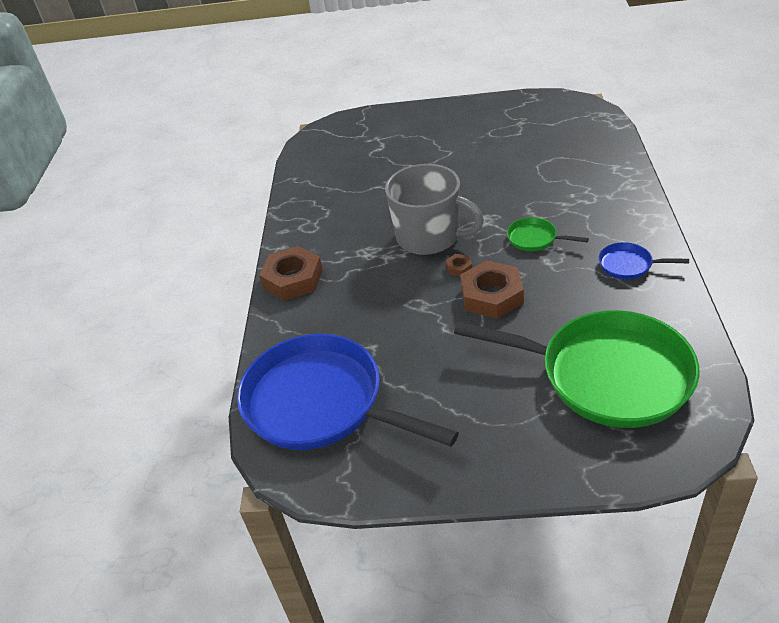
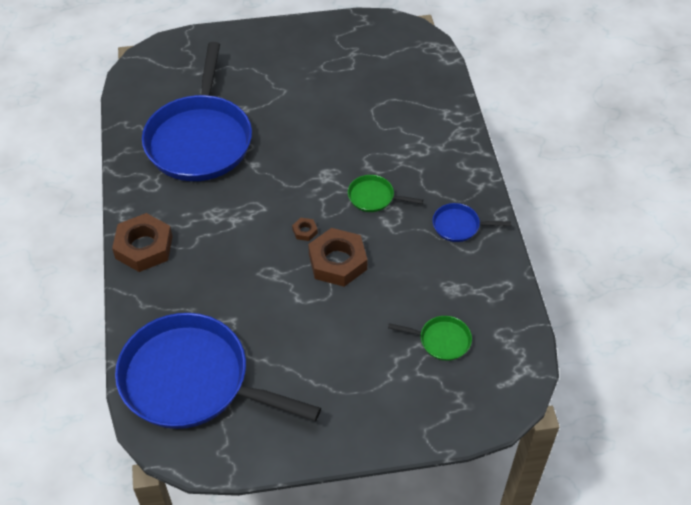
camera: 15 degrees left, 10 degrees up
(363, 191) = (200, 139): none -> blue pan
(430, 236) = (274, 195): grey mug -> none
(607, 375) = (441, 340): green pan -> green pan, size x0.41

